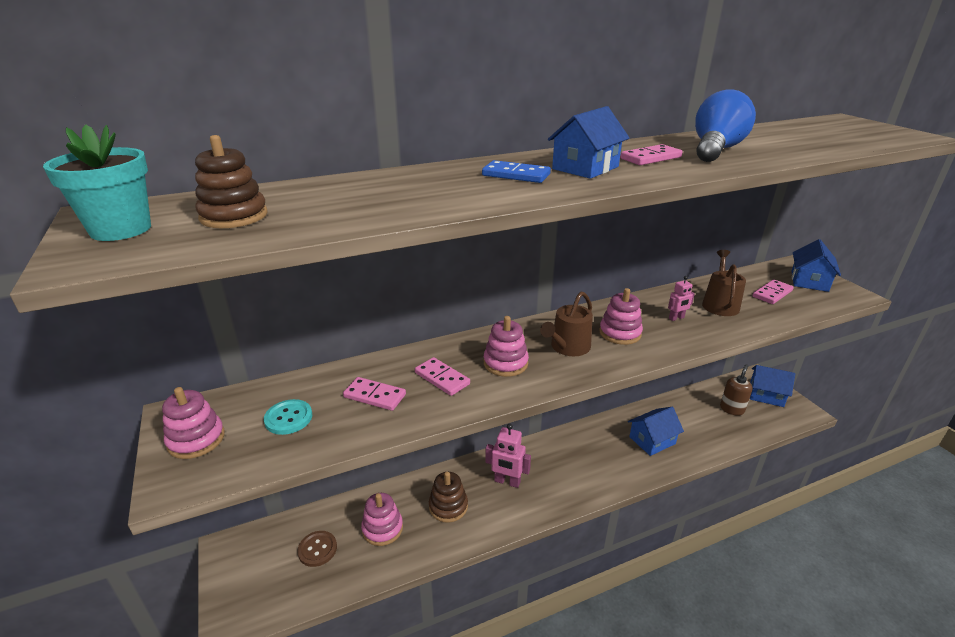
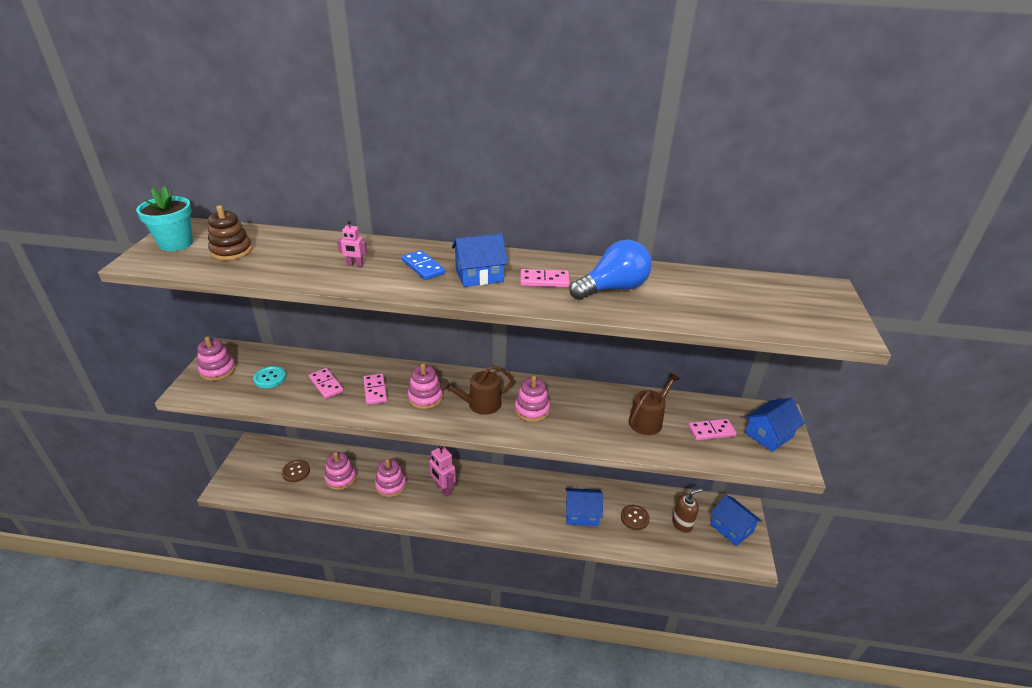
camera: 30 degrees right, 5 degrees up
(448, 506) = (390, 485): brown stacking toy -> pink stacking toy
(676, 318) = (593, 417): pink robot -> pink robot (355, 265)
(694, 422) = (634, 518): none -> brown button

